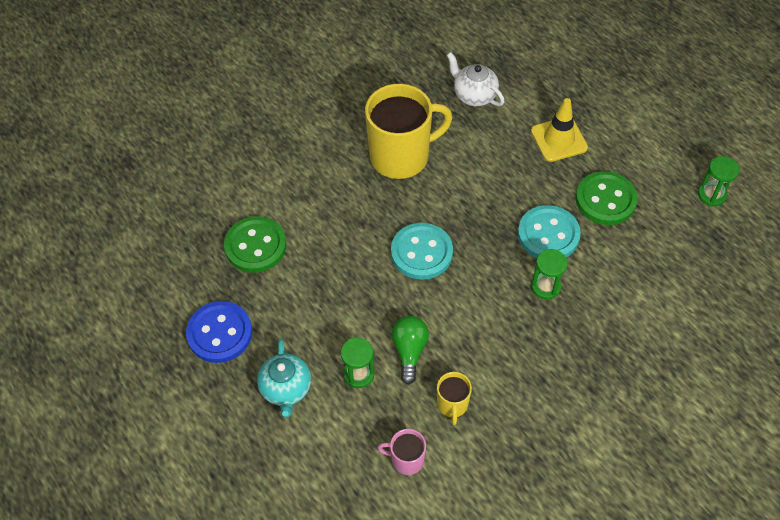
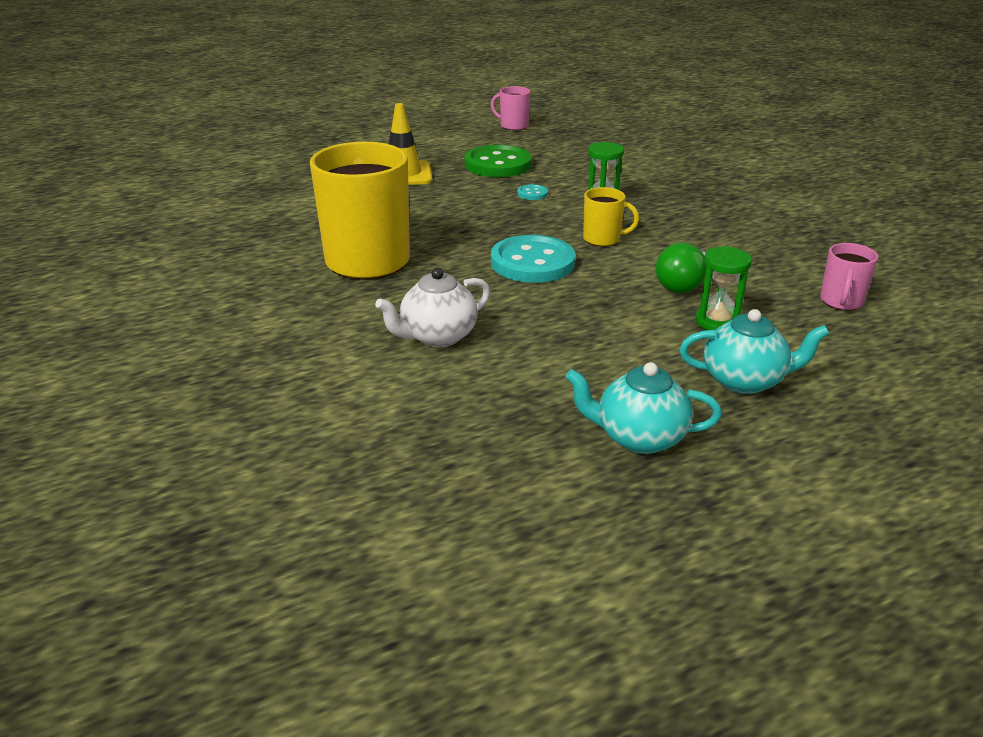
camera: 80 degrees left, 25 degrees down
(220, 333) = (639, 437): blue button -> turquoise teapot
(255, 246) = (472, 389): green button -> none
(409, 351) = (682, 284): green light bulb -> green light bulb turned 75 degrees counterclockwise
(452, 405) = (759, 267): yellow mug -> yellow mug (603, 239)
(474, 95) = (301, 207): white teapot -> white teapot (437, 336)
(548, 234) = (532, 193): turquoise button -> turquoise button, size x0.43
(711, 195) = (513, 126): green hourglass -> pink mug

